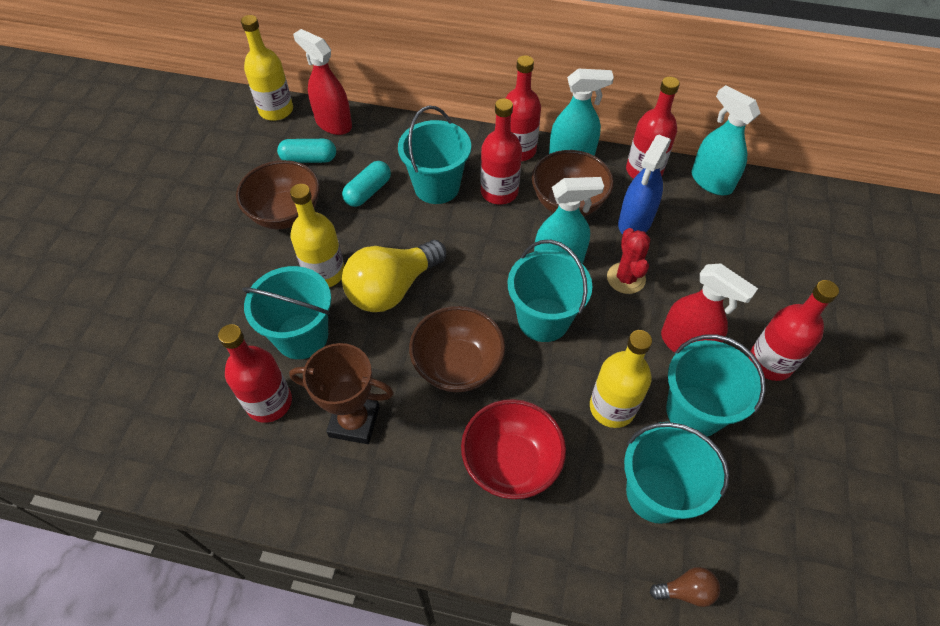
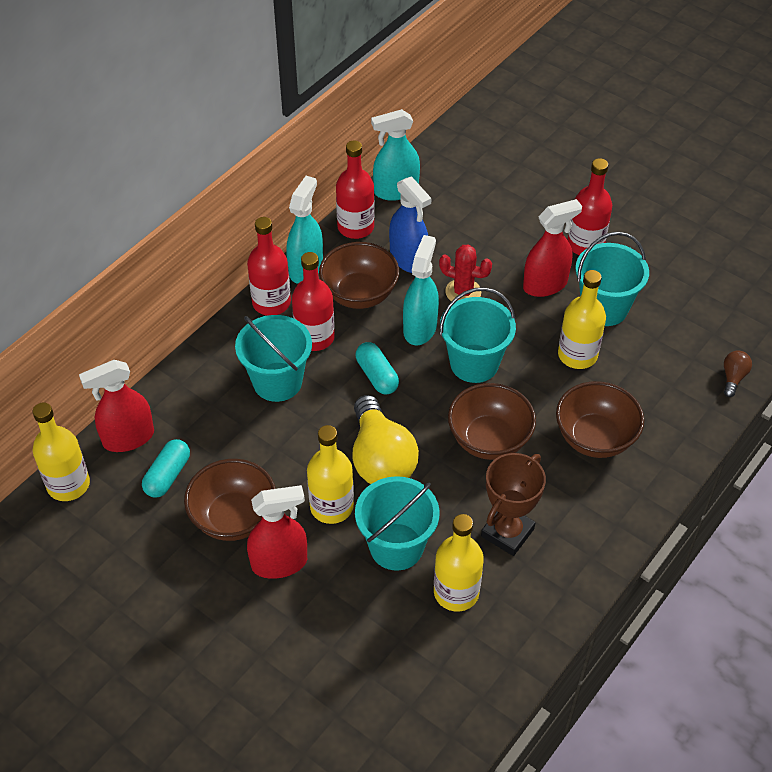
camera: 65 degrees left, 5 degrees down
(253, 260) = (279, 563): none -> red spray bottle
(269, 402) = (456, 592): red bottle -> yellow bottle
(368, 191) = (248, 439): turquoise capsule -> turquoise capsule (377, 376)
(511, 463) = (595, 438): red bowl -> brown bowl
(656, 493) = (657, 361): turquoise bucket -> none

